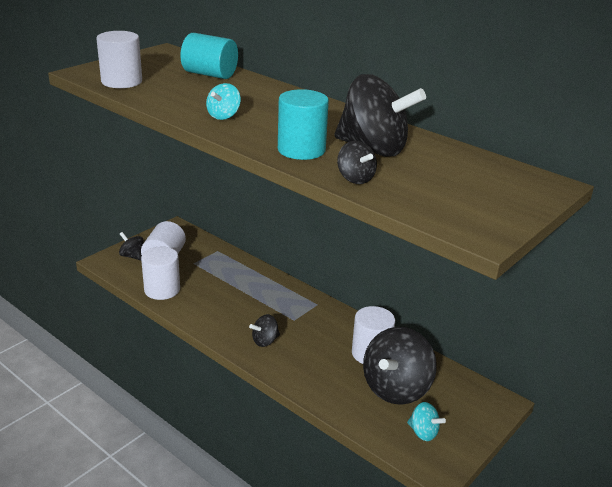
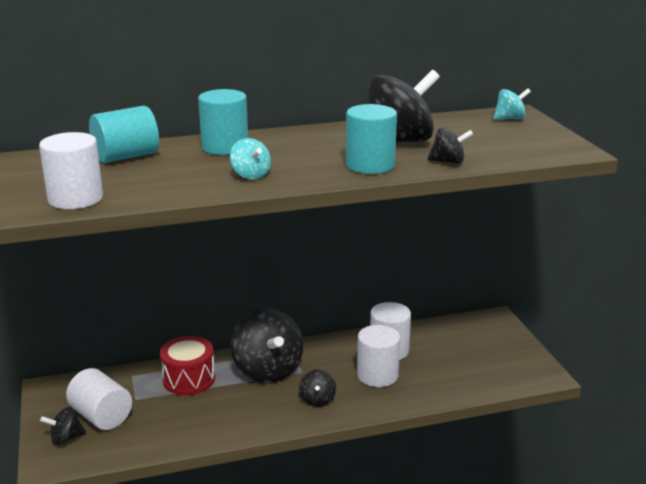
camera: 55 degrees left, 5 degrees down
(162, 289) = (160, 437): white cylinder -> white cylinder (377, 375)
(235, 274) = (189, 379): none -> red drum
(268, 95) = (225, 147): none -> turquoise cylinder
(396, 388) = (443, 356): black spinning top -> black spinning top (267, 370)
(423, 432) = (503, 365): turquoise spinning top -> turquoise spinning top (510, 119)

